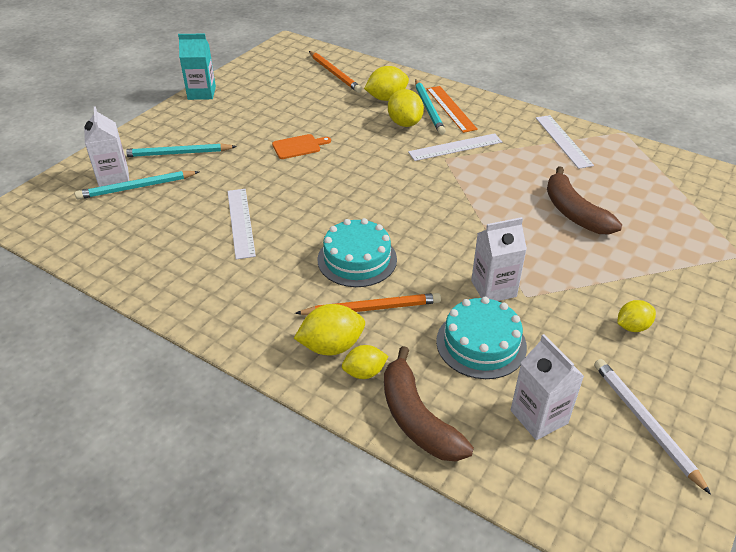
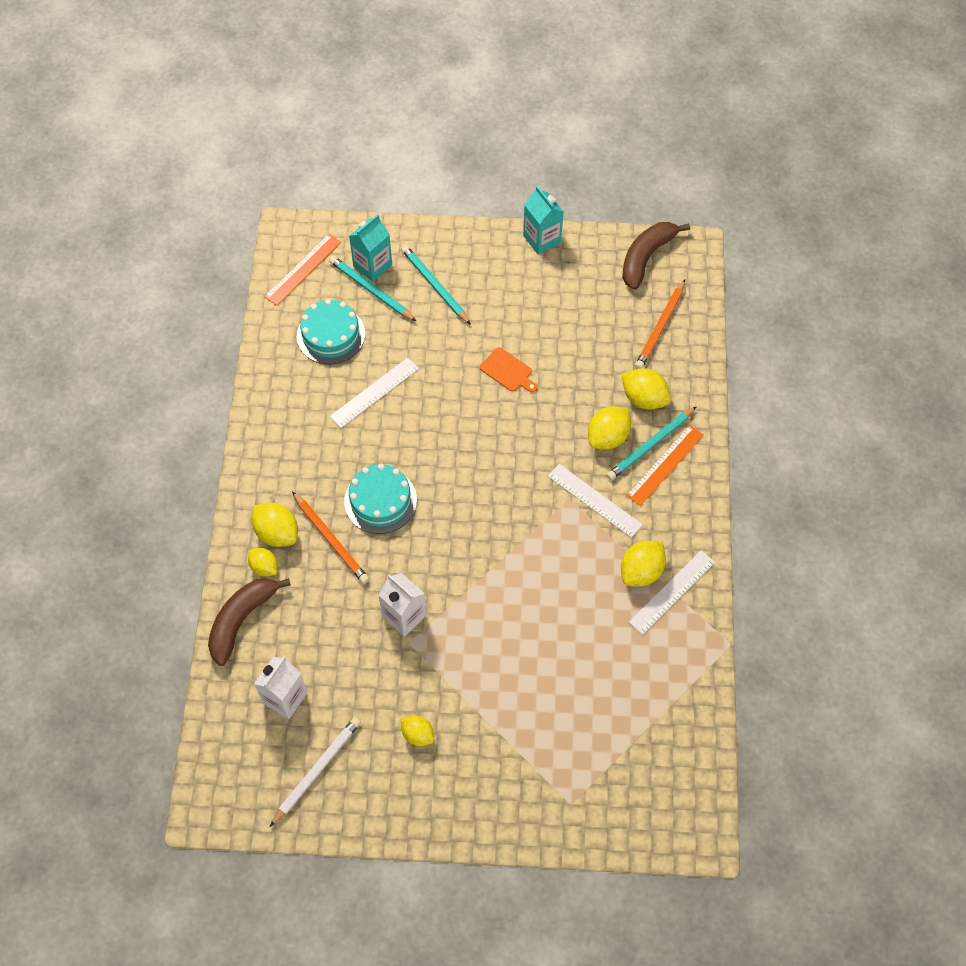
camera: 60 degrees right, 20 degrees up
(61, 219) = (303, 269): none -> orange ruler
(113, 178) = (372, 265): white carton -> turquoise carton
(481, 343) = (336, 631): turquoise cake -> turquoise cake (331, 335)
(535, 148) = (641, 571): none -> yellow lemon
(574, 212) = (550, 642): brown banana -> brown banana (646, 257)

